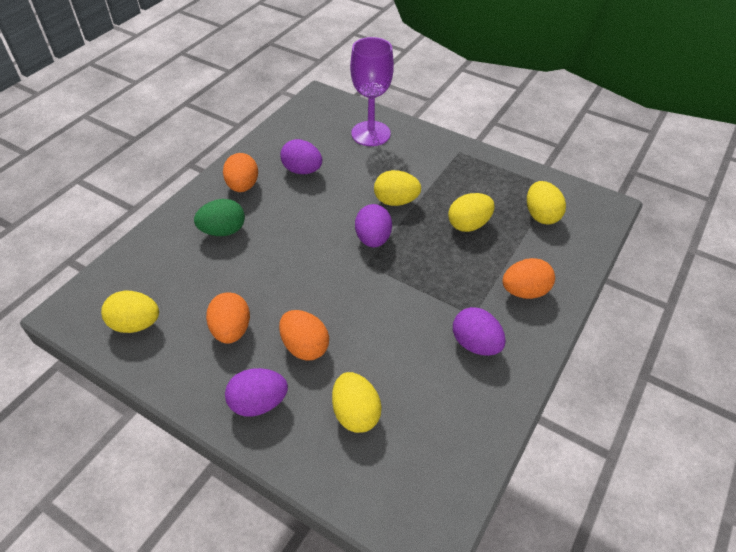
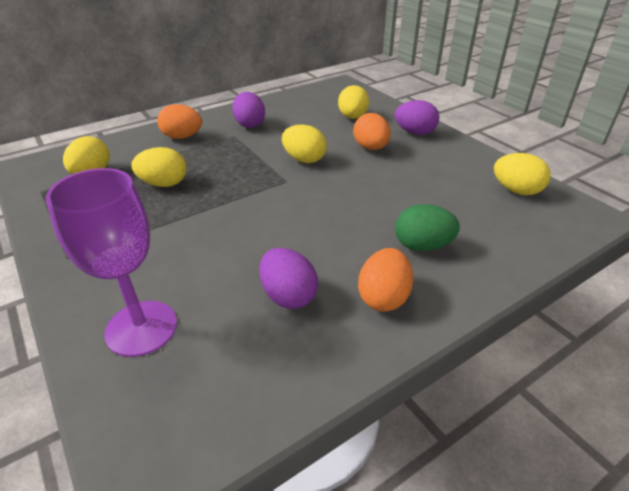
camera: 155 degrees left, 10 degrees down
(231, 330) = (427, 168): orange egg -> none
(373, 239) = (264, 196): purple egg -> none
(396, 201) = (207, 222): yellow egg -> yellow egg (304, 159)

